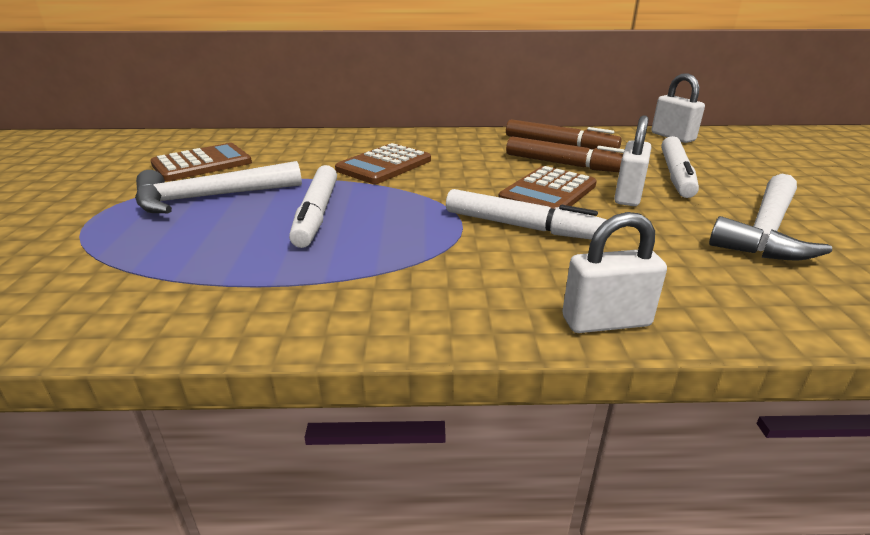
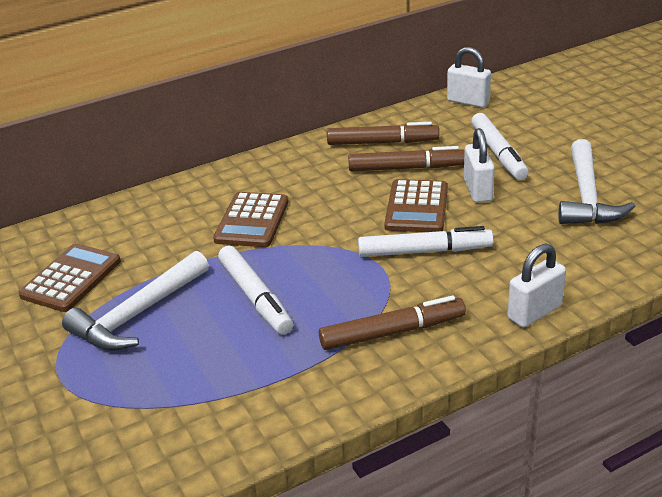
camera: 25 degrees left, 5 degrees up
(410, 283) = (392, 332): none -> brown marker

